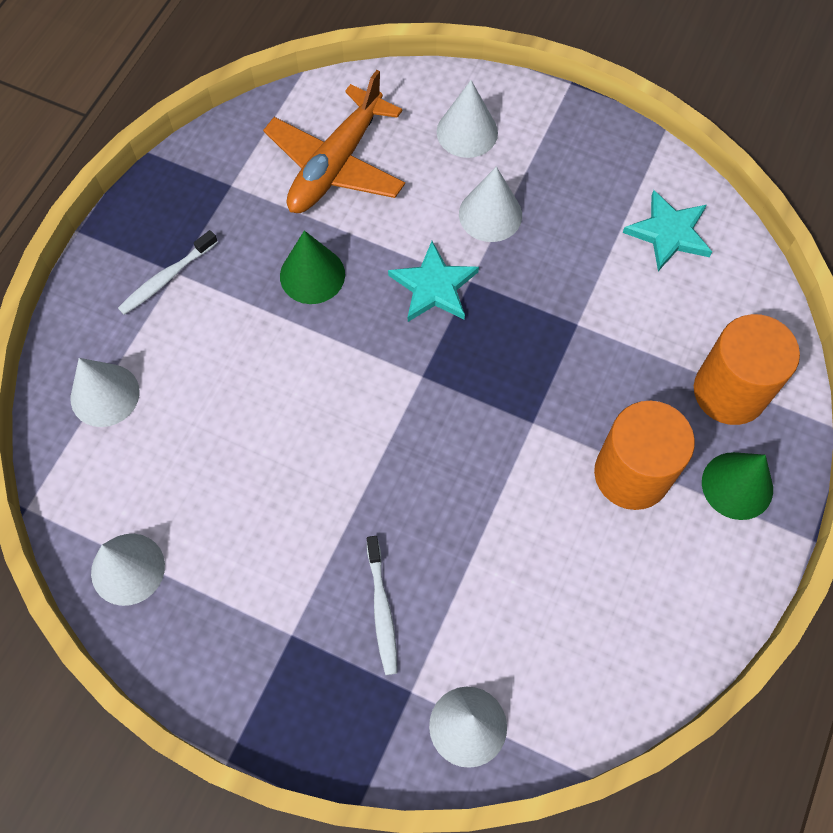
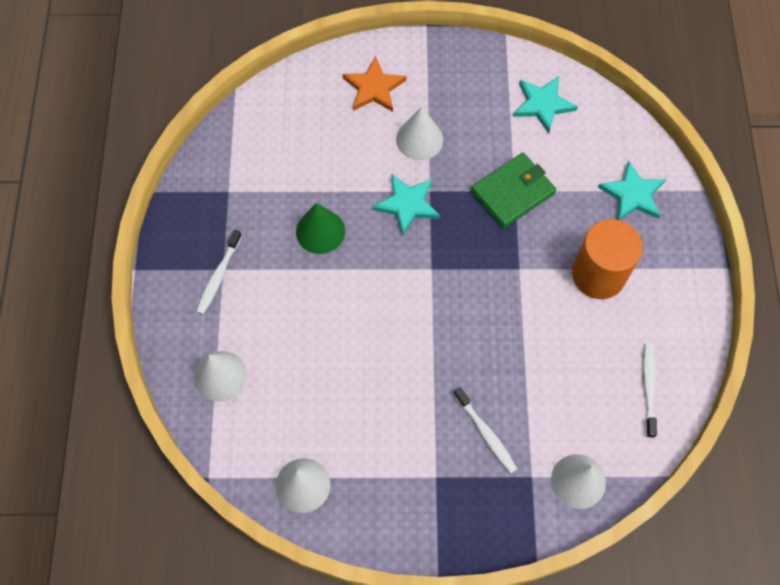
camera: 25 degrees left, 0 degrees up
(336, 165) = (295, 147): orange plane -> none
(467, 132) = (374, 88): white cone -> orange star
(573, 325) = (512, 192): none -> green wallet
(623, 649) = (648, 388): none -> white toothbrush
(729, 391) = (632, 194): orange cylinder -> turquoise star
(737, 485) = (666, 253): green cone -> none

